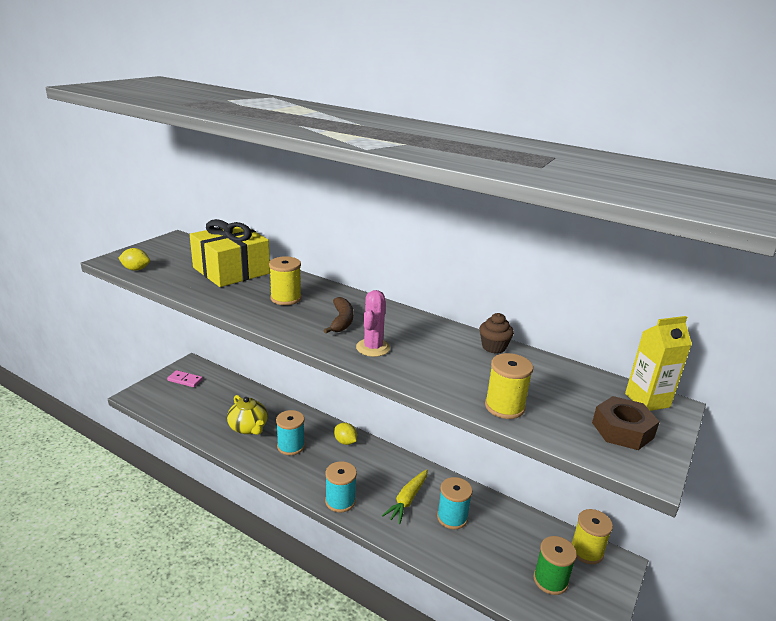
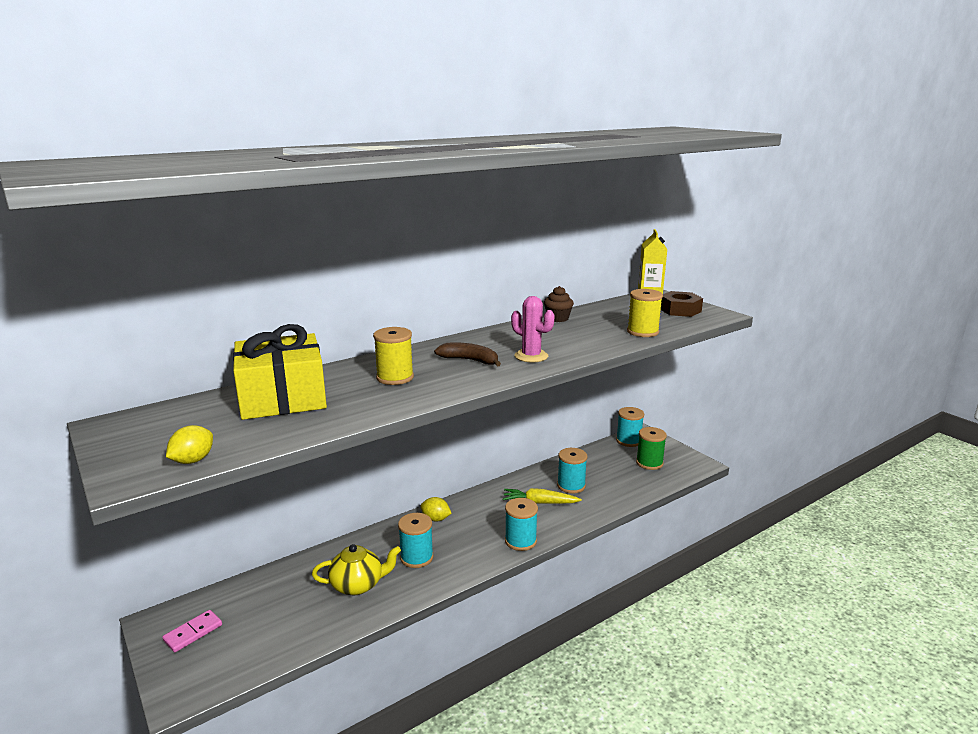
camera: 65 degrees left, 5 degrees down
(345, 442) = (435, 519): yellow lemon -> yellow lemon turned 45 degrees clockwise
(407, 500) = (539, 502): yellow carrot -> yellow carrot turned 135 degrees clockwise
(586, 551) = (628, 441): yellow spool -> turquoise spool

